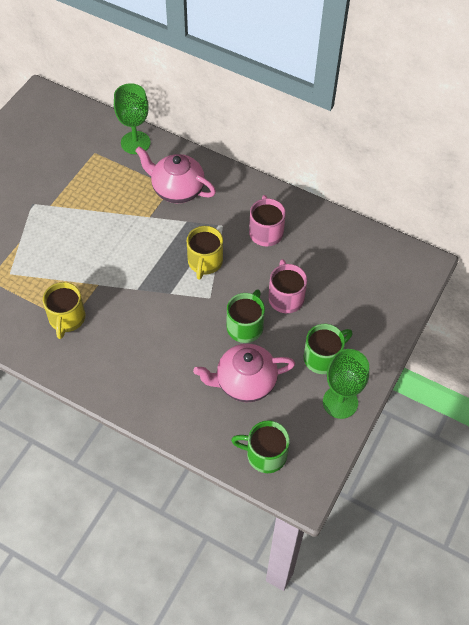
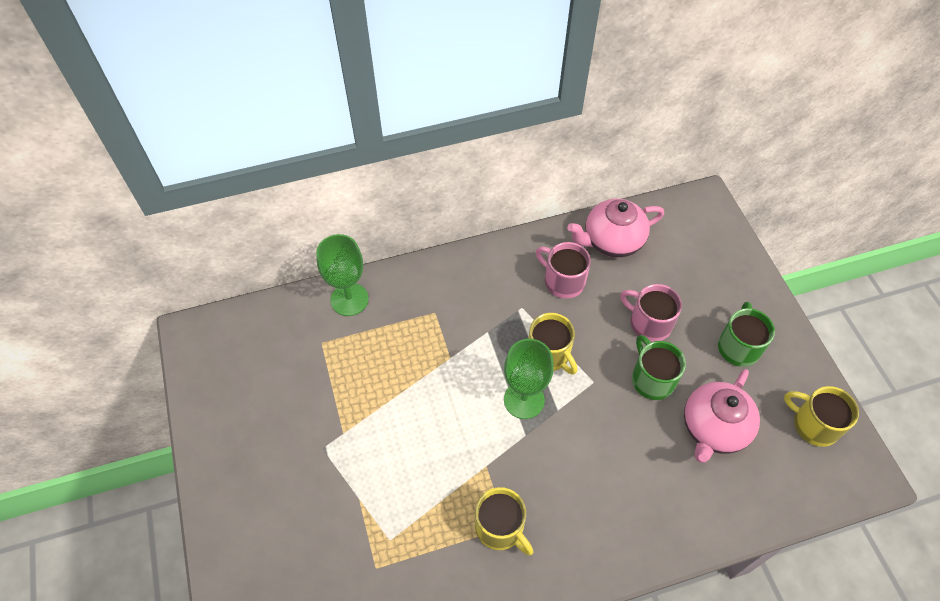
camera: 45 degrees left, 0 degrees up
(177, 189) = (442, 310): pink teapot -> pink teapot (611, 241)
(265, 454) = (805, 474): green mug -> none
(308, 437) = (814, 424): none -> yellow mug
(340, 402) = (796, 371): green goblet -> green goblet (524, 400)

